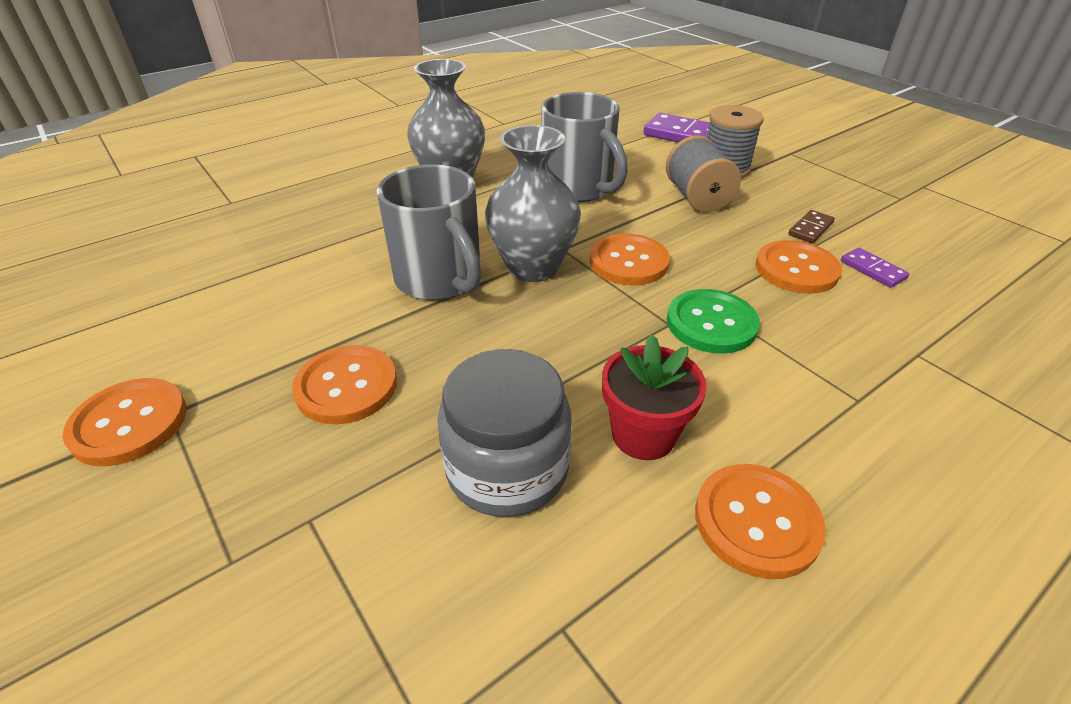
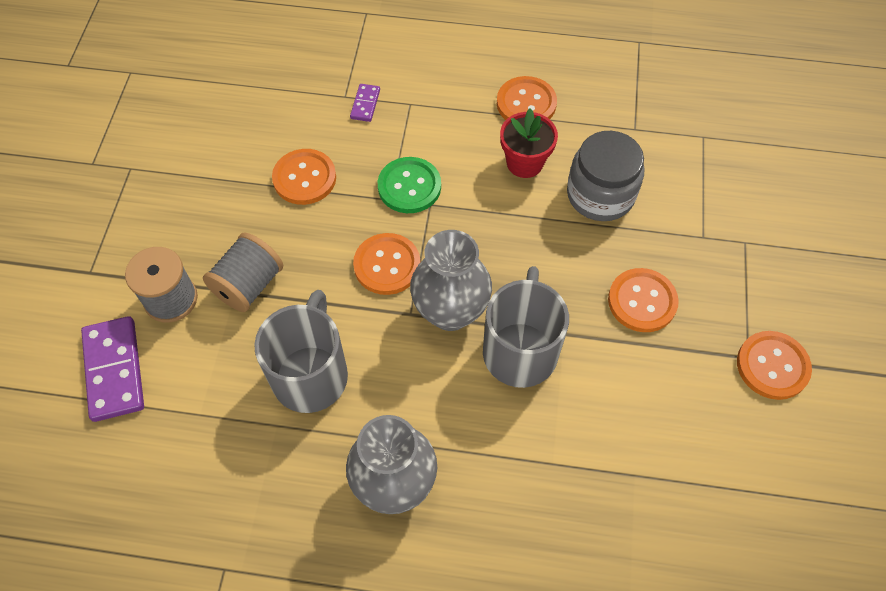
camera: 135 degrees left, 20 degrees up
(810, 229) = (237, 195): brown domino -> none
(873, 270) = (266, 144): purple domino -> purple domino (365, 104)

